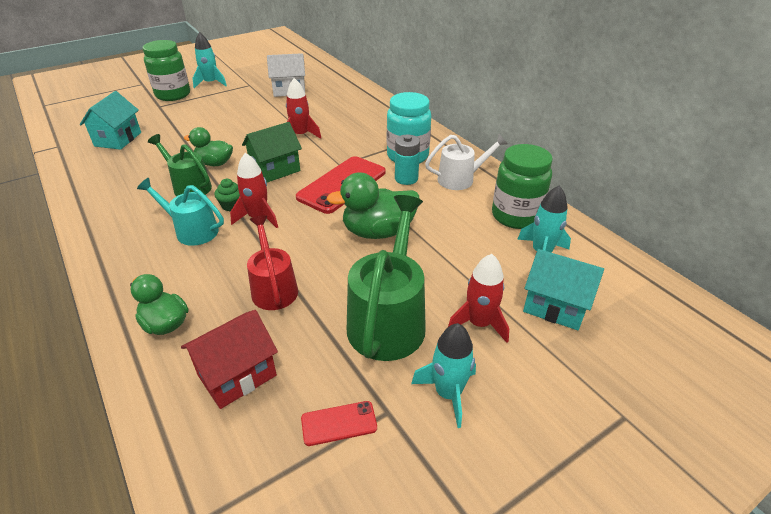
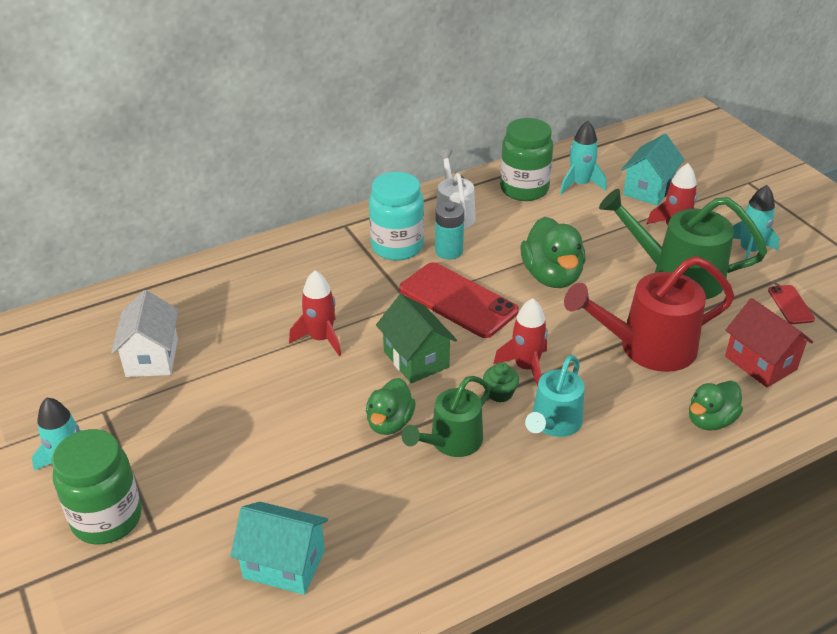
camera: 85 degrees left, 0 degrees up
(273, 287) = (647, 347): red watering can -> red watering can, size x1.59

